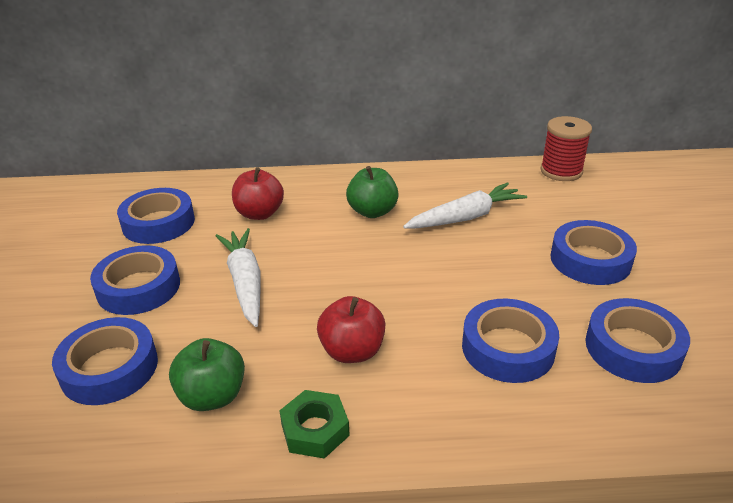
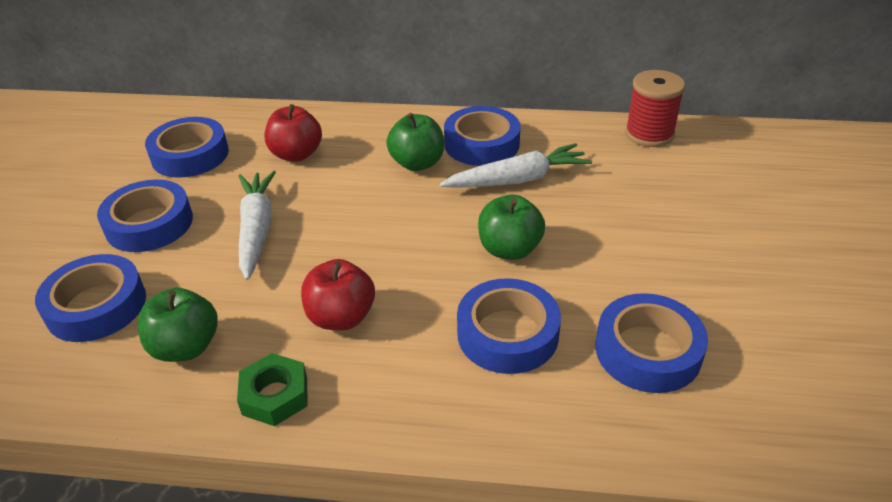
camera: 10 degrees right, 5 degrees up
(481, 276) = (509, 249): none -> green apple
(590, 260) = (640, 244): blue tape -> blue tape (481, 144)

